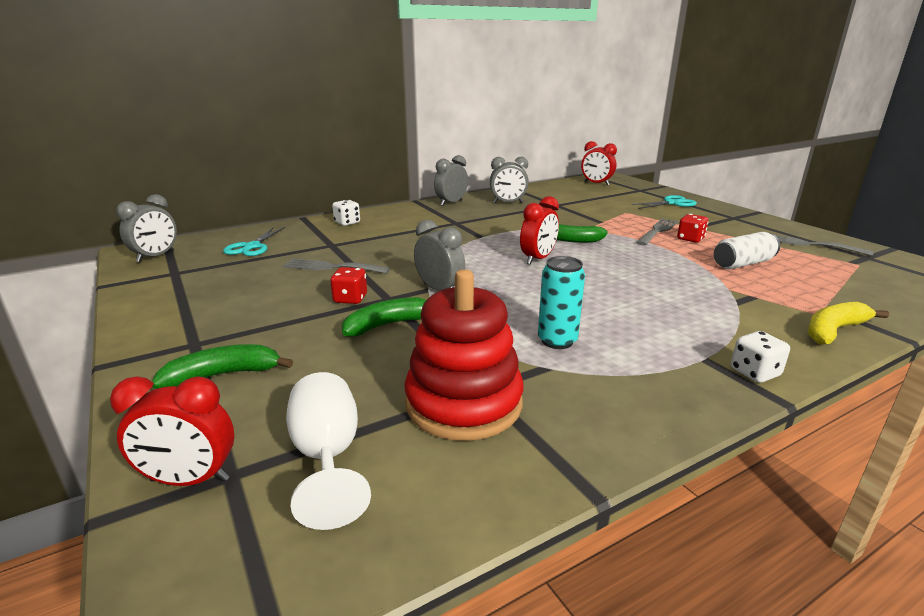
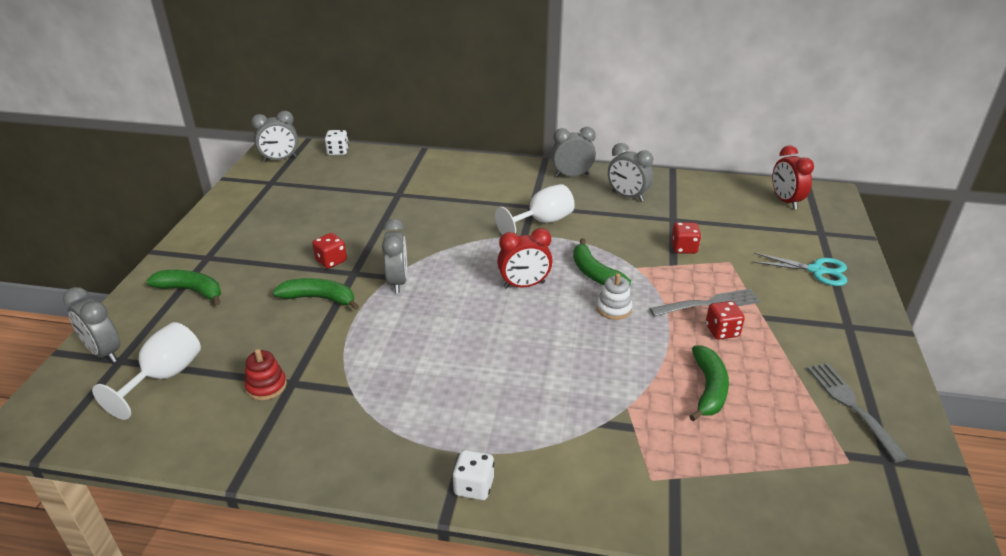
camera: 40 degrees right, 10 degrees up
(190, 480) = (104, 352): red clock -> grey clock
(252, 247) = (345, 173): turquoise scissors -> none
(331, 267) = (364, 221): grey fork -> none
(347, 223) = (446, 170): white dice -> white dice (338, 152)
(463, 403) = (266, 386): red stacking toy -> red stacking toy, size x0.45
(480, 227) = (542, 222): none -> white goblet
(557, 341) = (394, 374): turquoise can -> none
(591, 214) = (684, 248): none -> red dice
(616, 250) = (614, 309): none -> white stacking toy
(742, 264) = (708, 389): white can -> green banana
(834, 330) = (624, 501): yellow banana -> none

